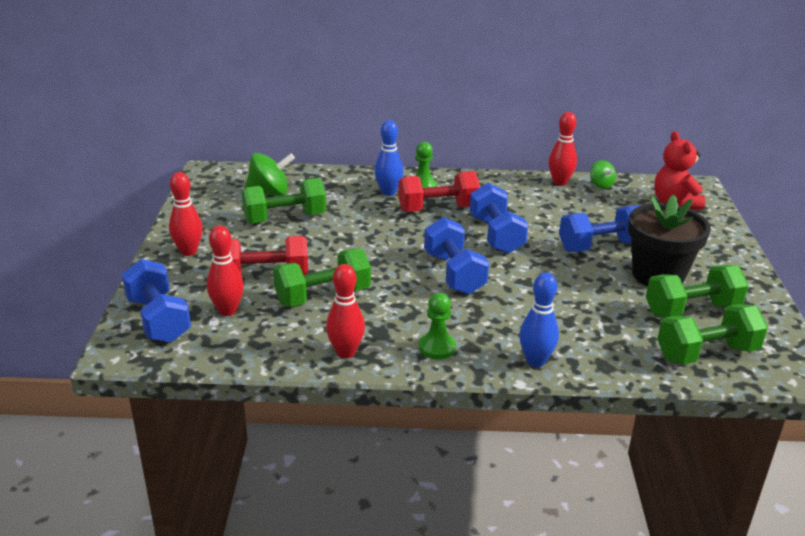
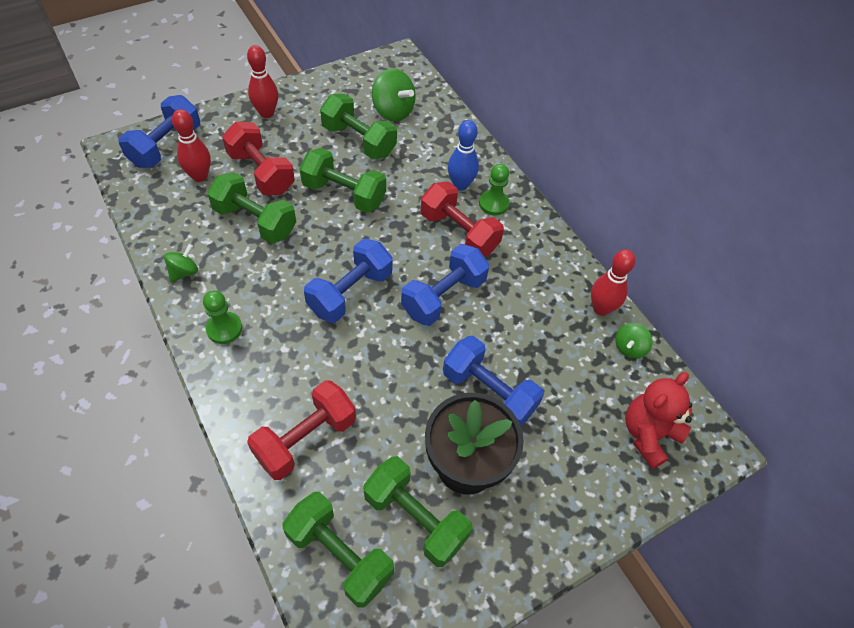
camera: 55 degrees right, 25 degrees up
(340, 244) = (344, 194): none -> green dumbbell
(346, 352) = (184, 272): red bowling pin -> green spinning top
(535, 361) = (244, 409): blue bowling pin -> none
(588, 338) = (305, 439): none -> red dumbbell

